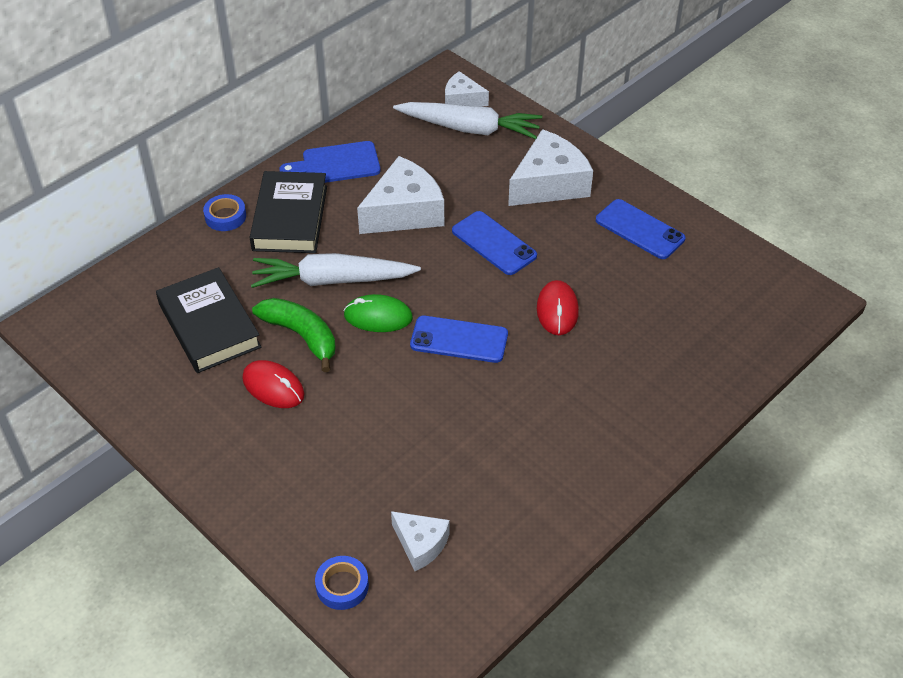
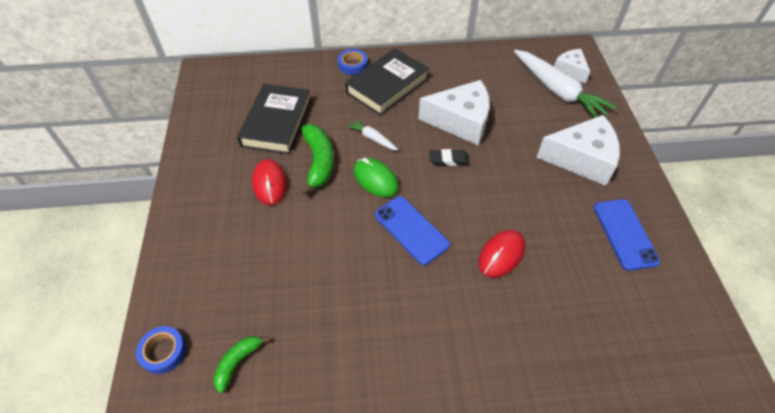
camera: 40 degrees right, 5 degrees up
(332, 280) = (372, 138): white carrot -> white carrot, size x0.47
(336, 164) = (448, 68): blue cutting board -> none
(420, 544) = (238, 362): white cheese -> green banana
(430, 256) = (449, 159): none -> black eraser
(494, 243) = (501, 177): blue phone -> none

